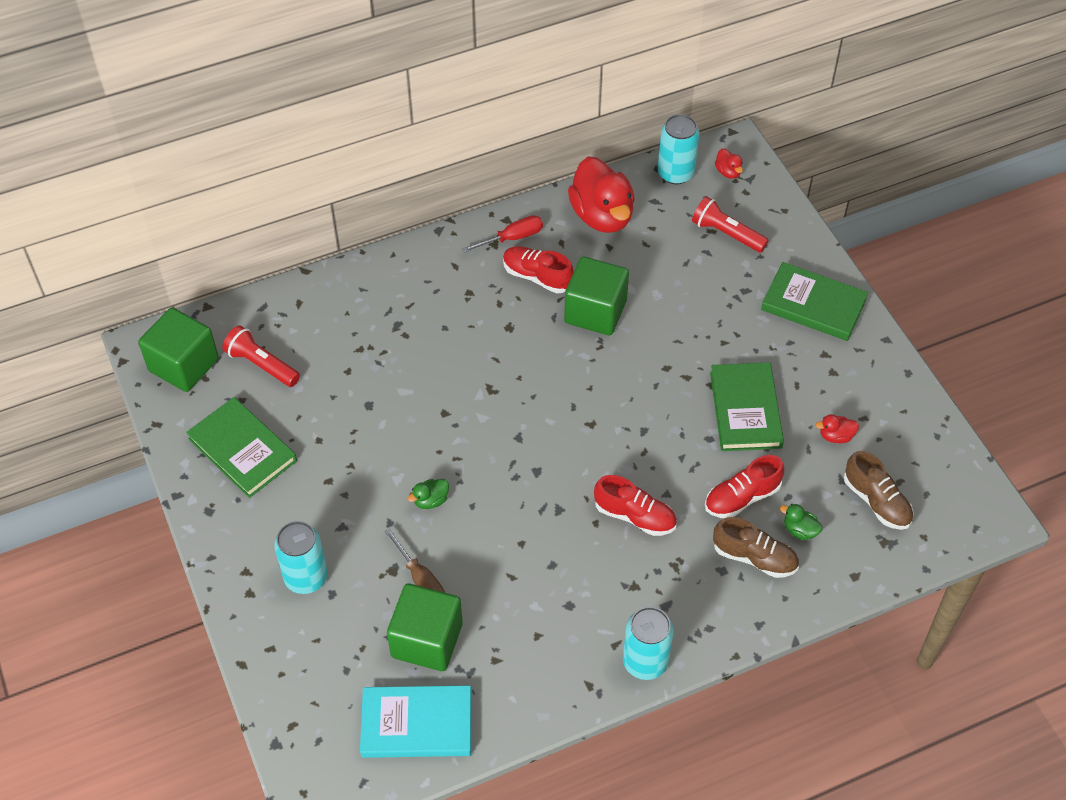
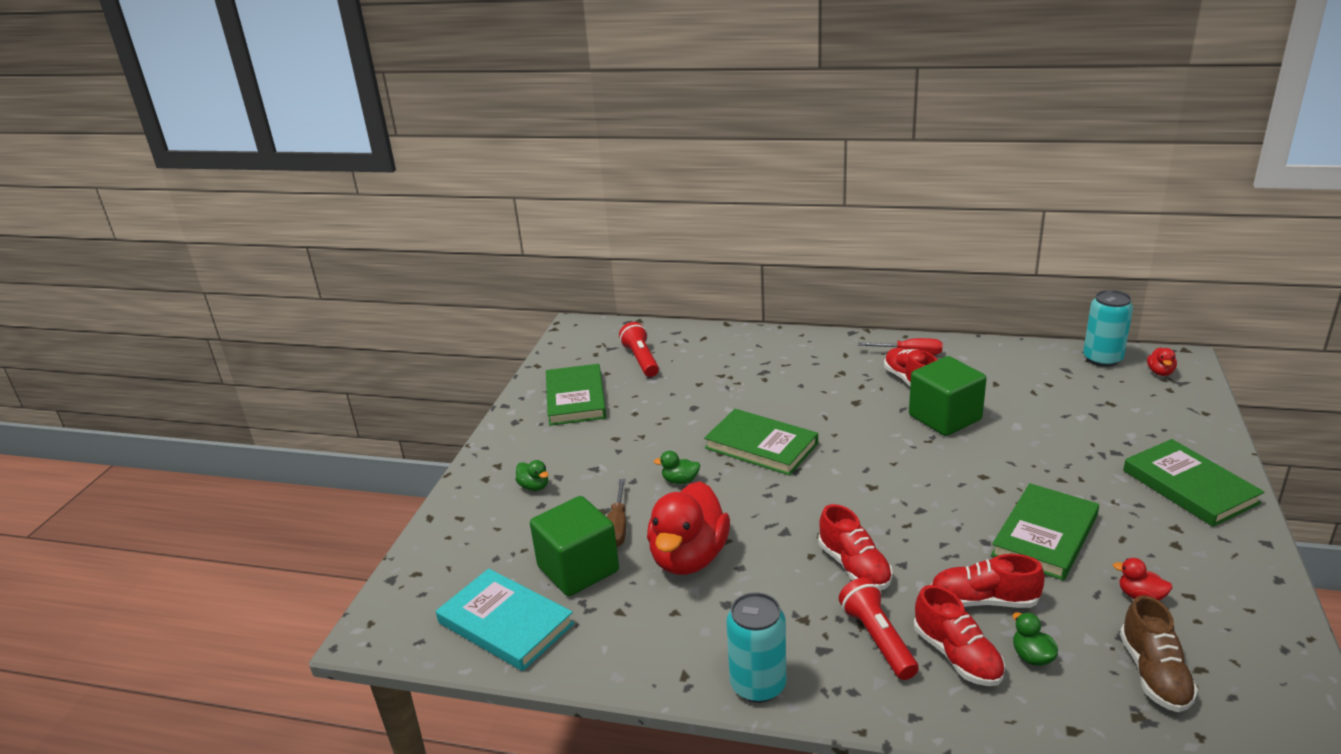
camera: 40 degrees right, 25 degrees down
(184, 365) = (589, 343): green cube -> none
(306, 577) = (534, 486): turquoise can -> green duck
(468, 423) = (761, 446): none -> green book
(602, 216) = (1005, 364): red duck -> red duck (689, 558)
(726, 233) = (1125, 409): red flashlight -> red flashlight (878, 639)
(754, 557) = (957, 656): brown shoe -> red shoe

